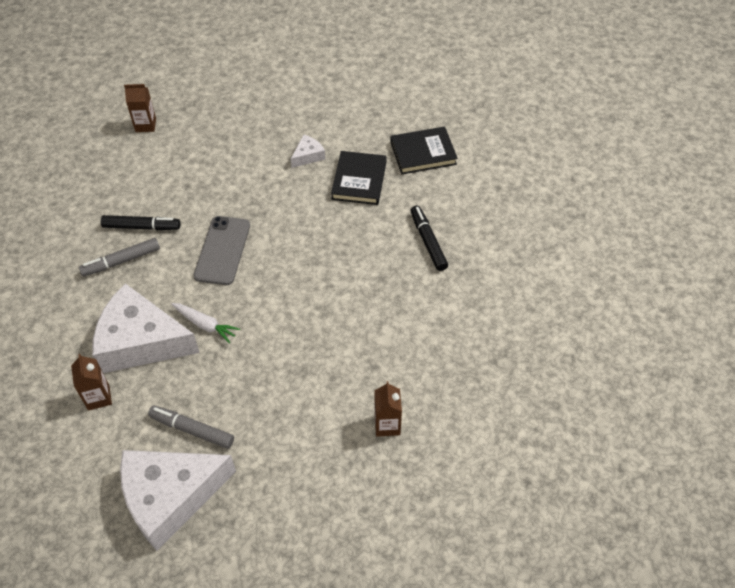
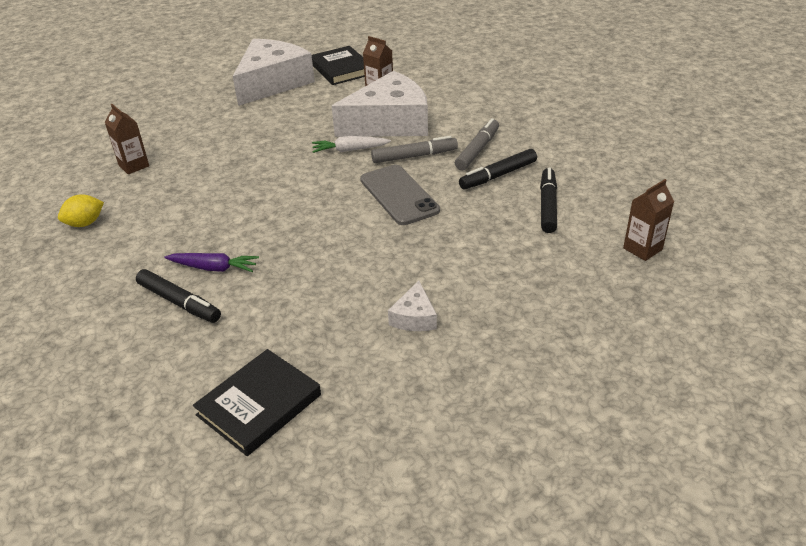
camera: 145 degrees right, 15 degrees down
(149, 183) = (548, 206): none -> black marker
(192, 430) = (291, 107): grey marker -> grey marker (414, 156)
(359, 180) = (320, 323): black book -> black book (341, 69)
(391, 258) = (214, 268): none -> purple carrot
(458, 364) = (85, 223): none -> yellow lemon

